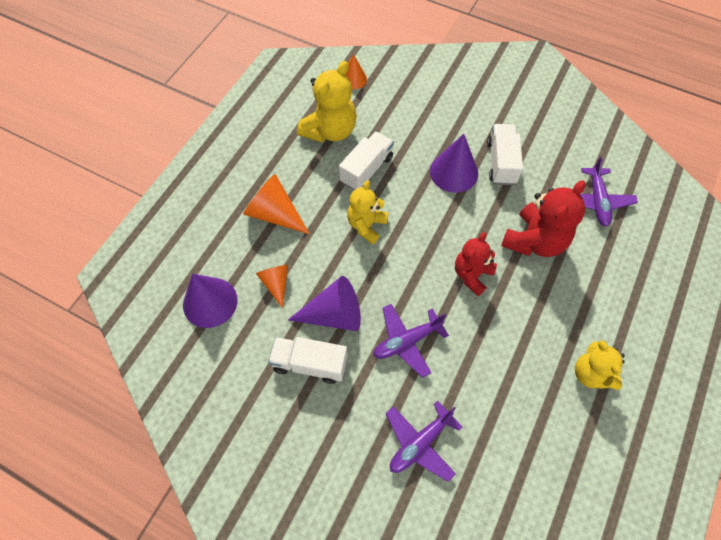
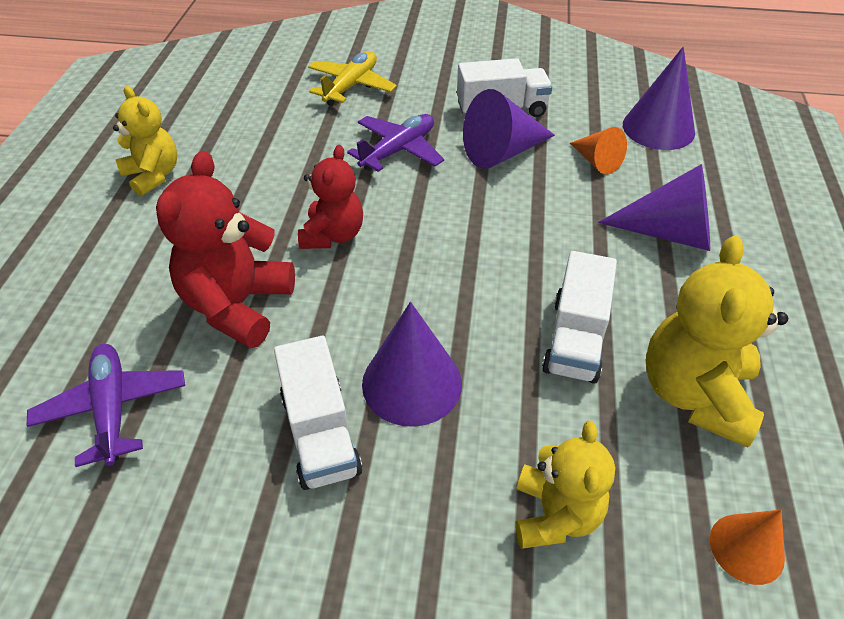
camera: 160 degrees right, 15 degrees down
(274, 213) = (669, 233): orange cone -> purple cone
(366, 225) = (521, 255): yellow teddy bear -> yellow teddy bear (555, 515)
(420, 443) = (351, 86): purple plane -> yellow plane

